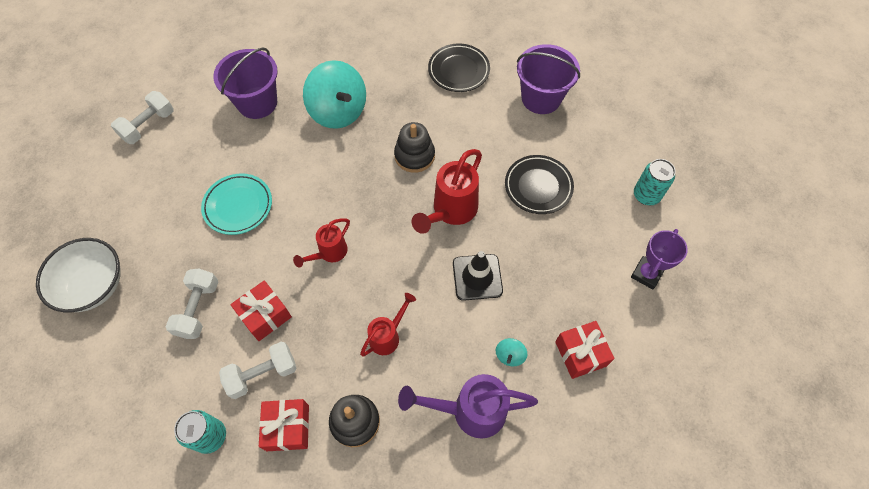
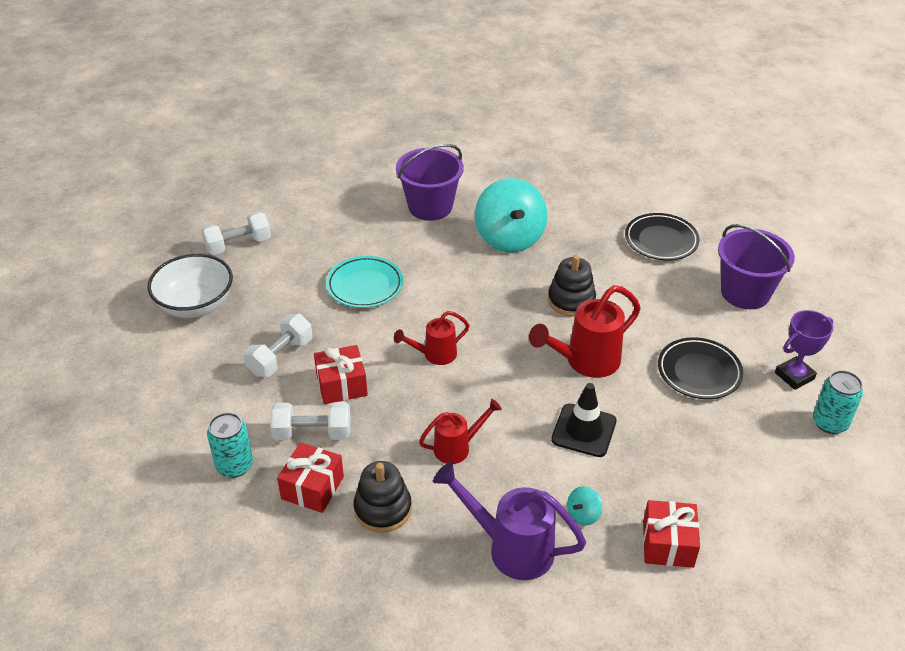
camera: 25 degrees right, 20 degrees down
(148, 125) = (315, 194): white dumbbell -> white dumbbell (238, 245)
(646, 274) = (790, 498): purple trophy -> purple trophy (794, 376)

